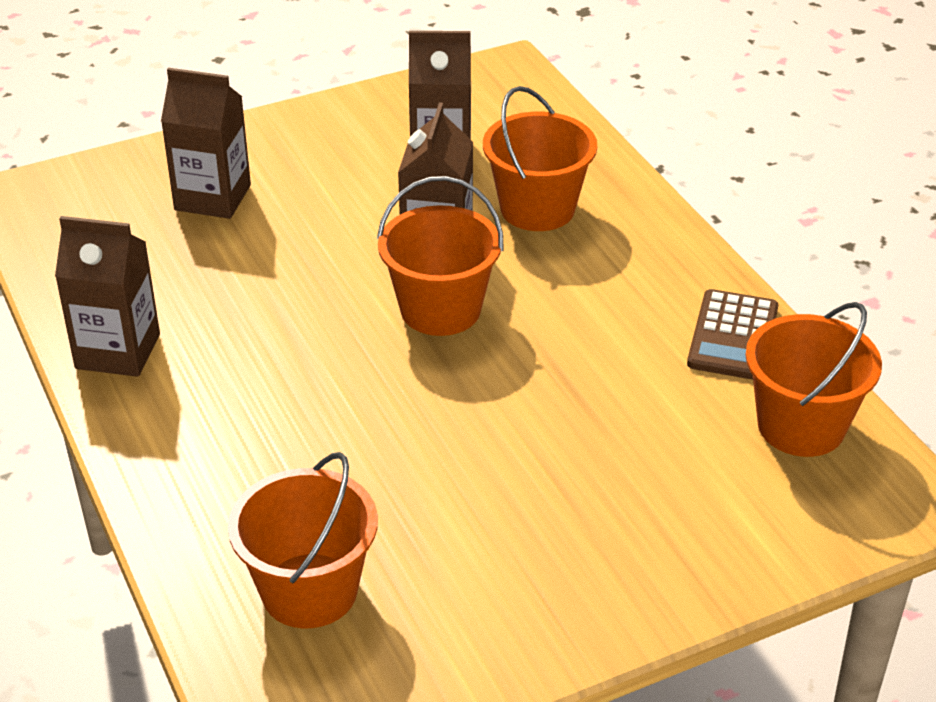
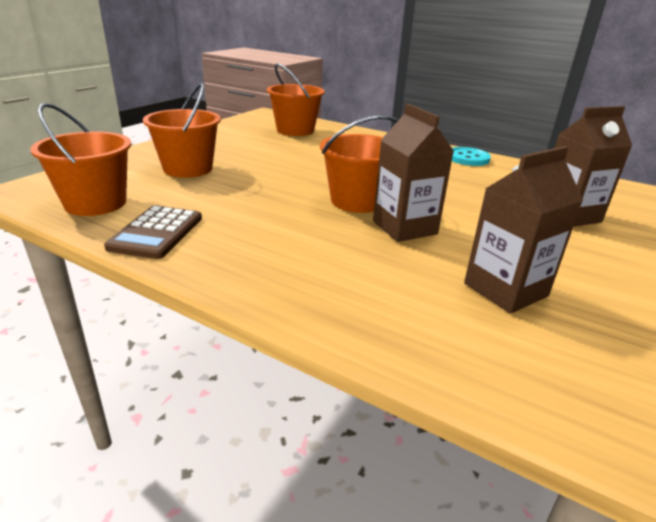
camera: 145 degrees right, 10 degrees down
(118, 351) = (467, 158): brown carton -> turquoise button
(537, 209) = (374, 272): orange bucket -> orange bucket (188, 169)
(733, 336) = (156, 233): brown calculator -> brown calculator turned 150 degrees counterclockwise

